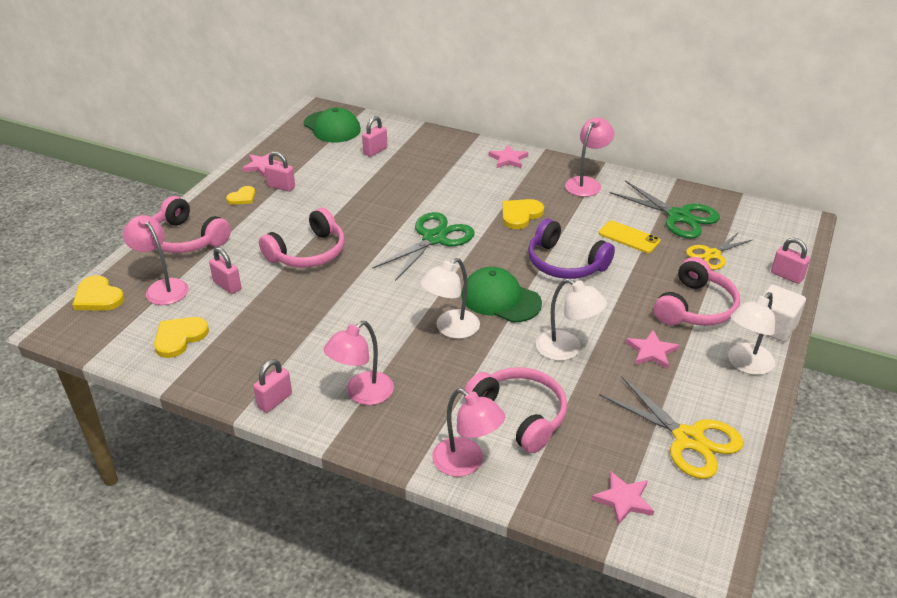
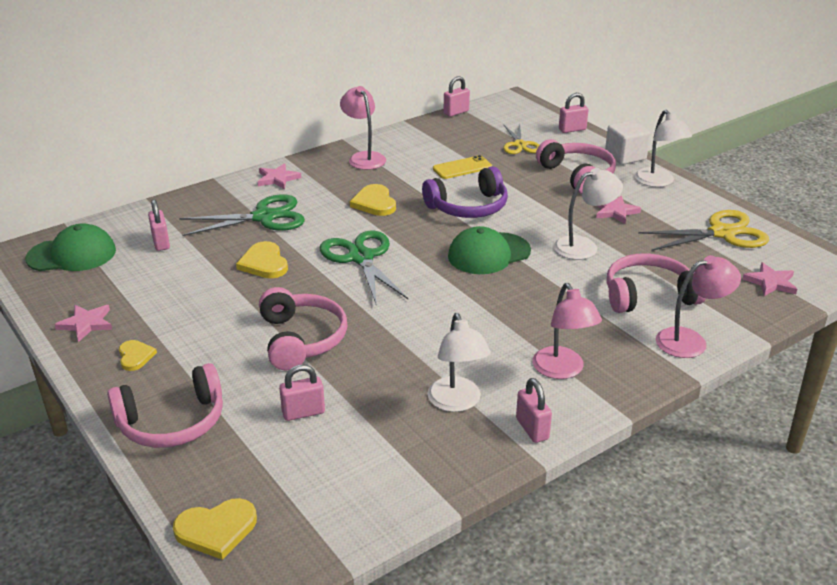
camera: 60 degrees left, 5 degrees down
(162, 287) = (254, 466): pink lamp -> none
(179, 337) = (367, 474): yellow heart -> yellow heart (264, 263)
(281, 187) = (149, 322): pink padlock -> pink padlock (456, 112)
(450, 329) = (508, 292): white lamp -> white lamp (457, 402)
(678, 216) = (457, 139): green scissors -> green scissors (264, 217)

